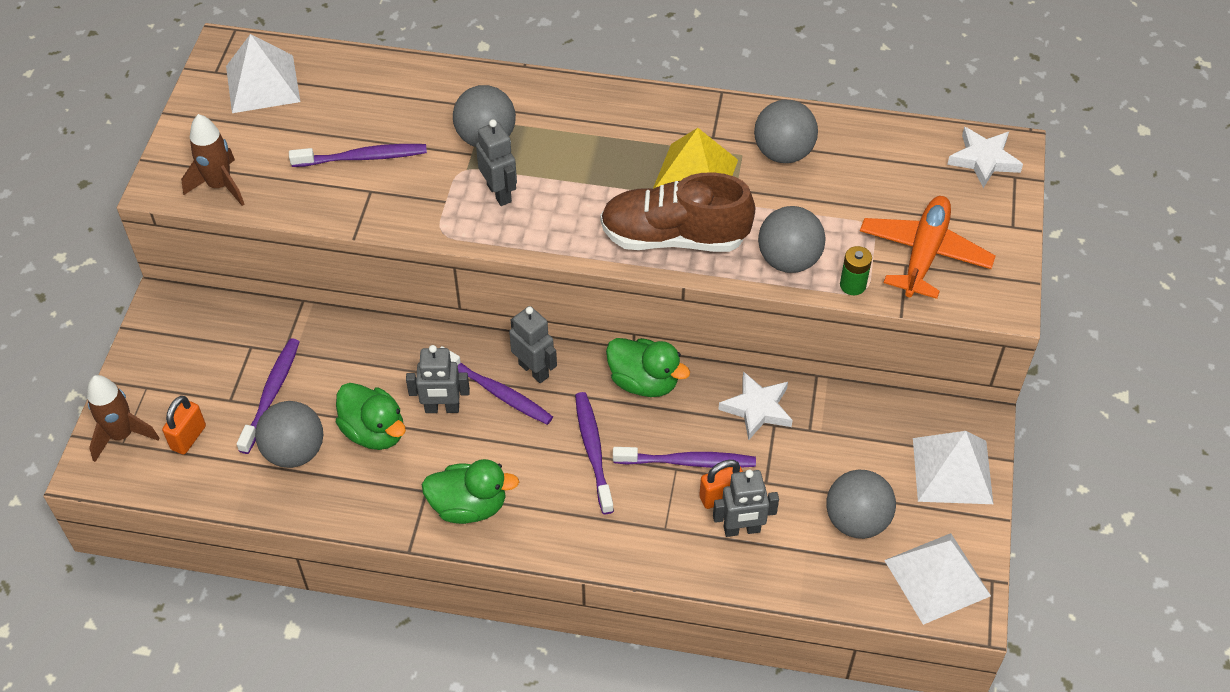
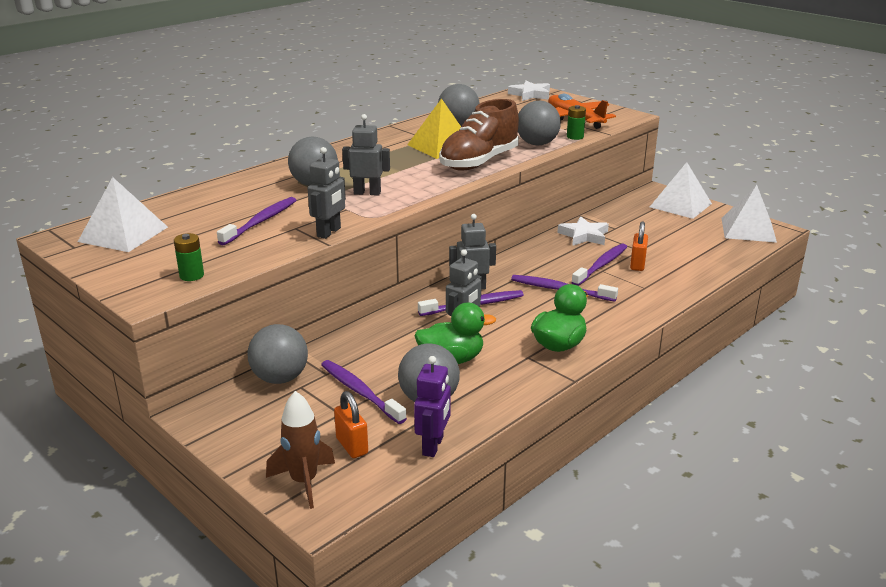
camera: 55 degrees left, 25 degrees down
(220, 186) = (192, 275): brown rocket -> green battery
(225, 495) = (433, 446): none -> purple robot
(644, 382) = (525, 259): green duck -> none
(742, 529) = (667, 266): grey robot -> grey robot (329, 232)
(856, 521) = (691, 236): grey ball -> grey ball (280, 378)

